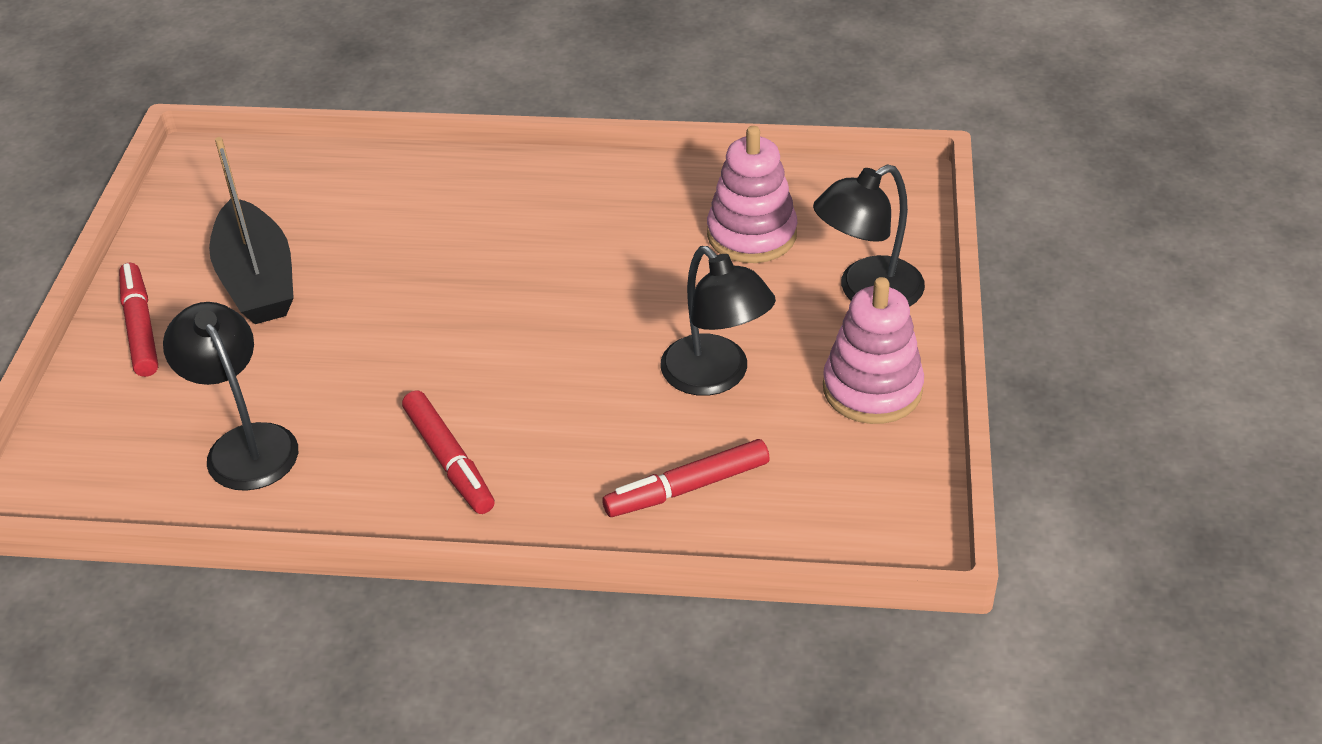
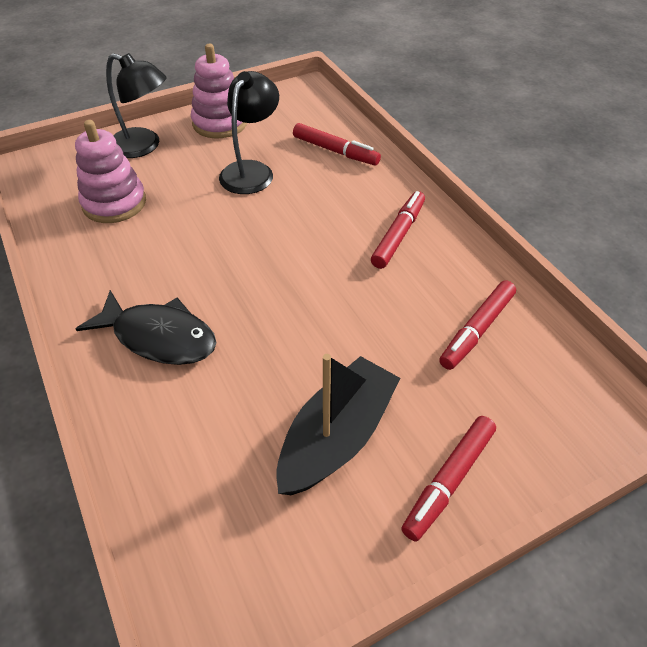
camera: 125 degrees left, 5 degrees up
(245, 444) = (477, 330): black lamp -> red marker
(492, 211) = (159, 337): none -> black fish

